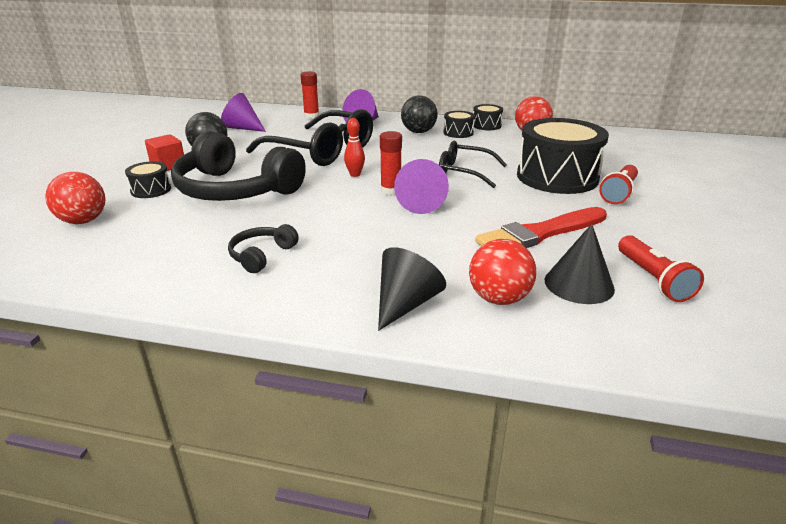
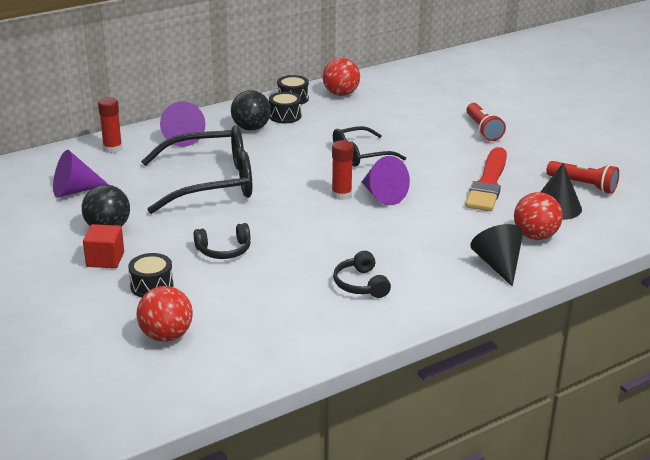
camera: 45 degrees left, 0 degrees up
(235, 189) = (224, 250): black headphones -> black headphones, size x0.44
(355, 174) = (287, 193): red bowling pin -> none
(557, 177) = (427, 132): black drum -> none

